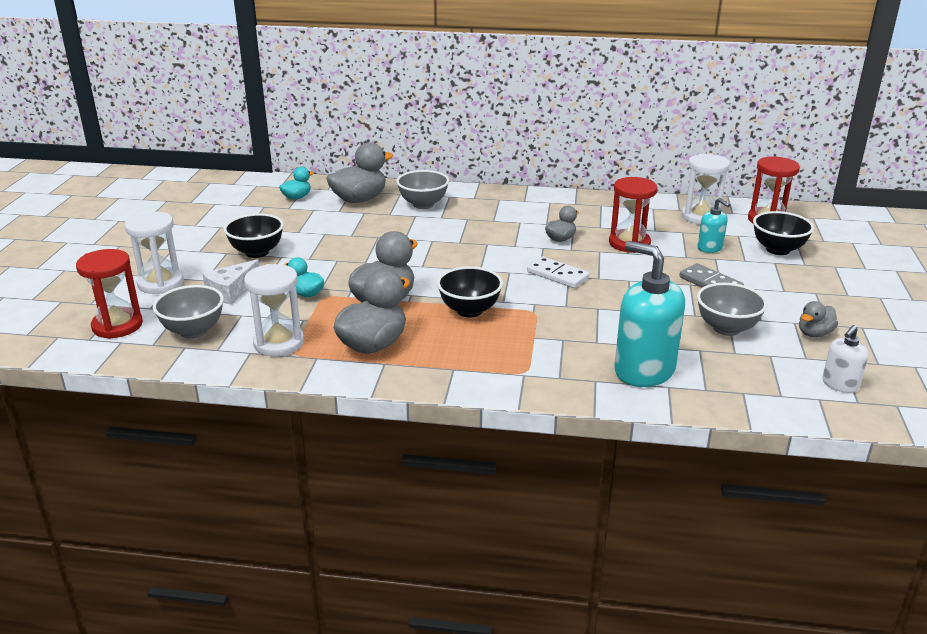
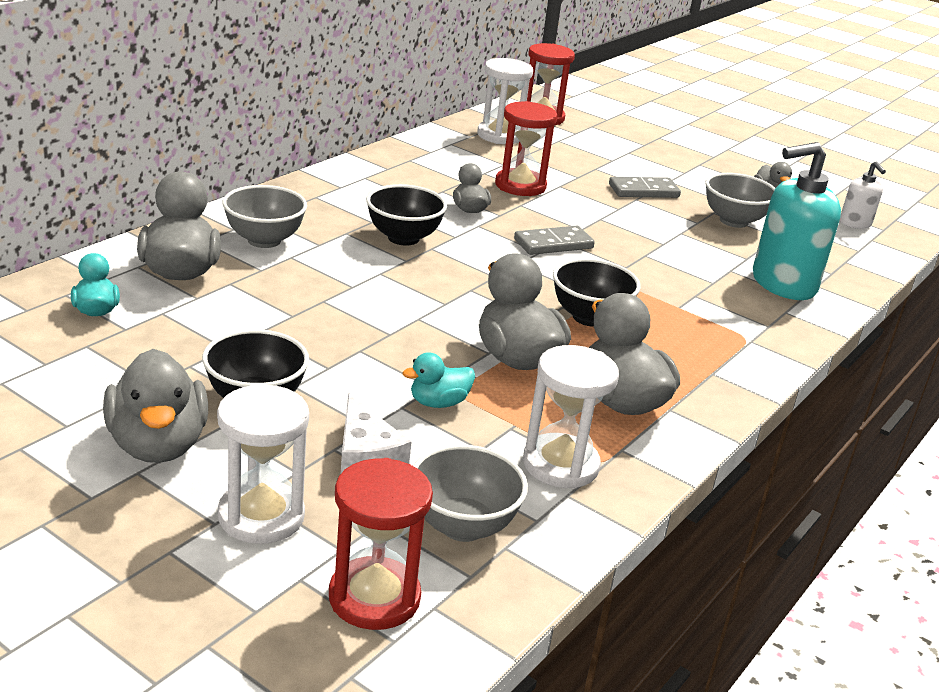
camera: 65 degrees left, 0 degrees up
(197, 246) = (158, 445): none -> grey duck
(557, 275) = (553, 244): white domino -> grey domino
(710, 248) = (572, 161): turquoise soap dispenser -> none
(778, 250) = (606, 140): black bowl -> black bowl (403, 238)

